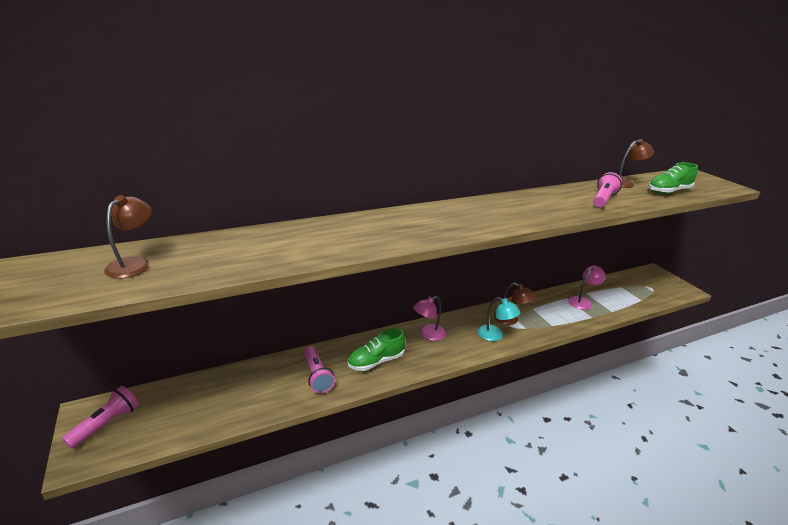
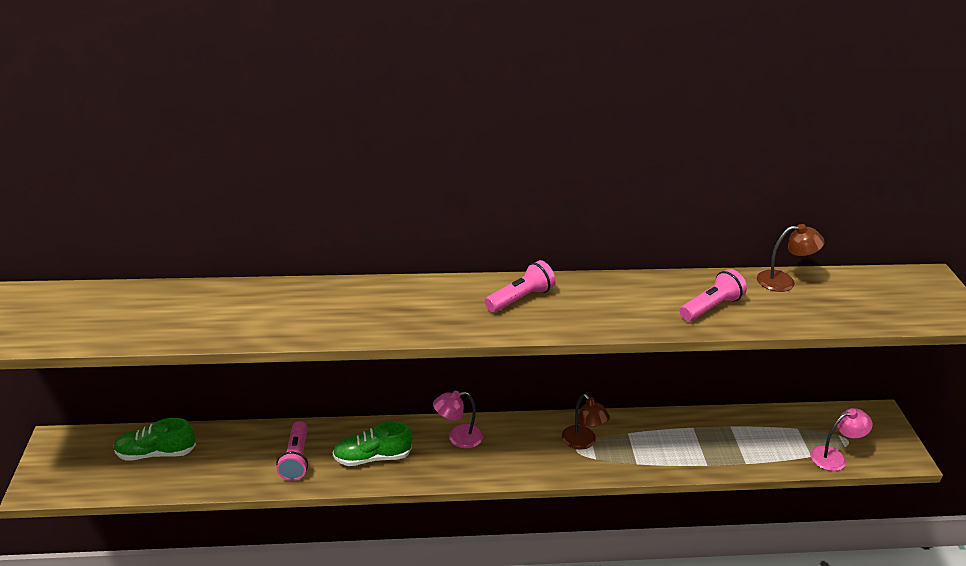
camera: 20 degrees right, 5 degrees up
(107, 424) = (70, 459): pink flashlight -> pink flashlight (520, 298)
(134, 264) = (97, 310): brown lamp -> none
(495, 335) = (545, 459): turquoise lamp -> none
(582, 301) = (713, 438): pink lamp -> pink lamp (834, 457)
(668, 191) = (836, 308): green shoe -> green shoe (156, 453)

